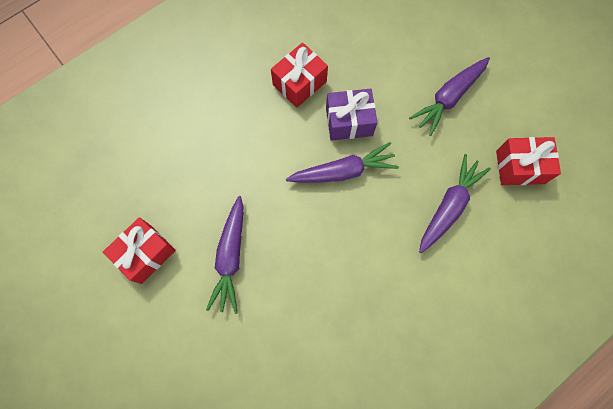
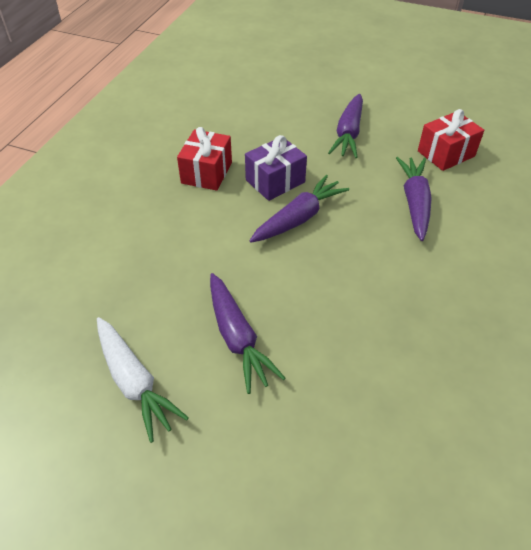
camera: 30 degrees left, 25 degrees down
(145, 254) = (134, 382): red gift -> white carrot

